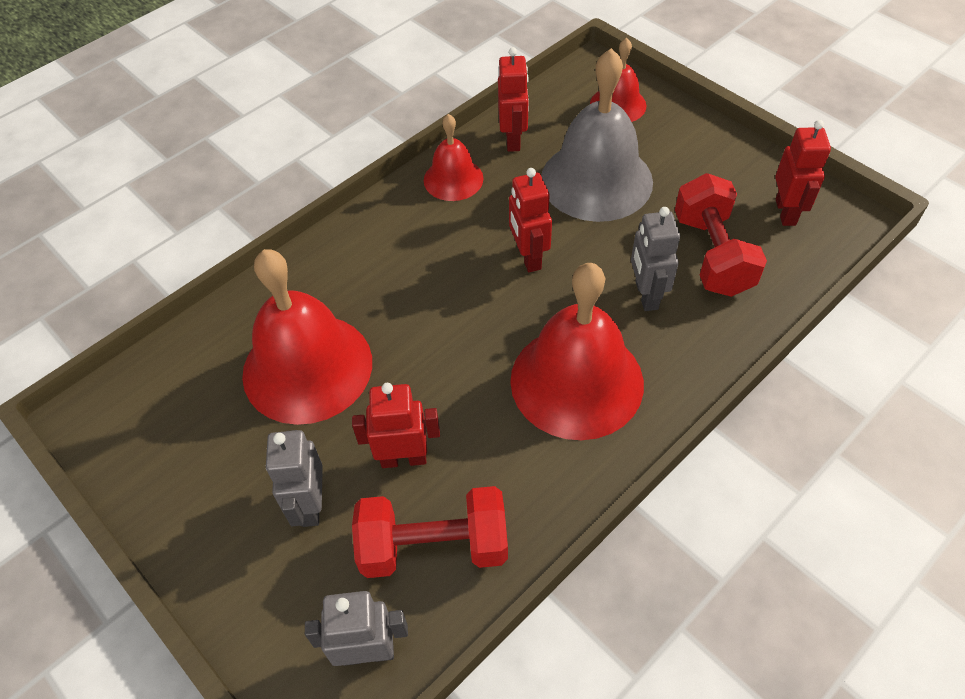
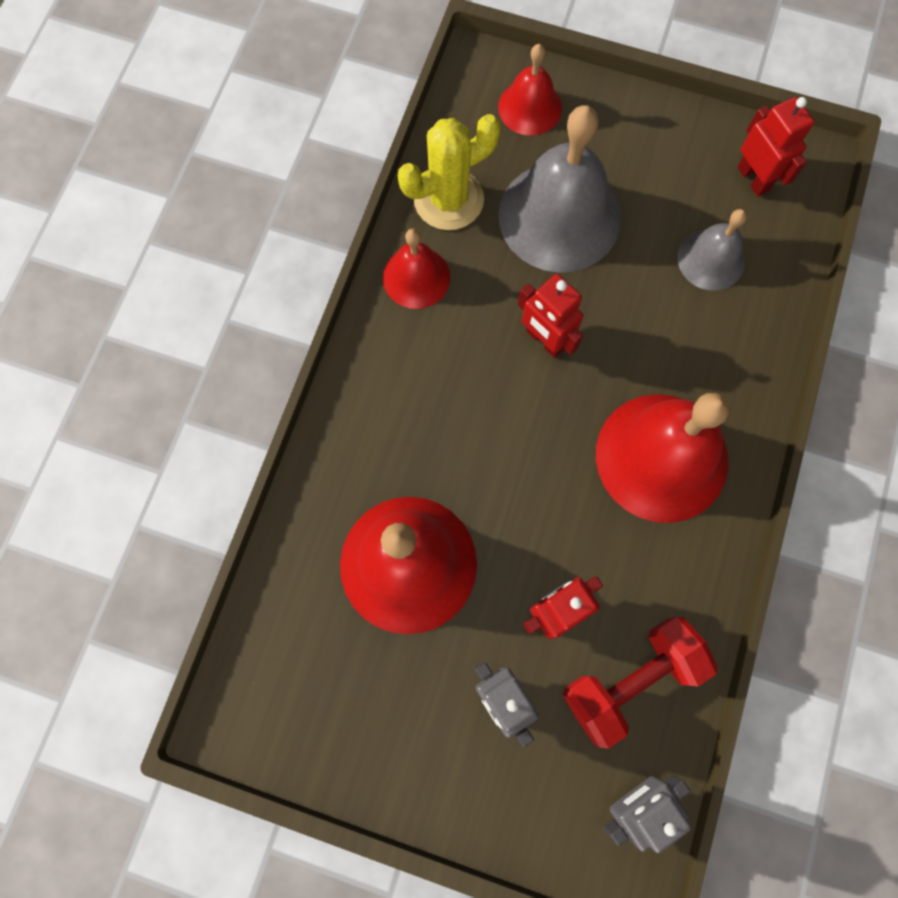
camera: 30 degrees left, 20 degrees up
(513, 140) = (448, 199): red robot -> yellow cactus
(646, 295) = (674, 334): grey robot -> none
(712, 254) = (711, 259): red dumbbell -> grey bell

